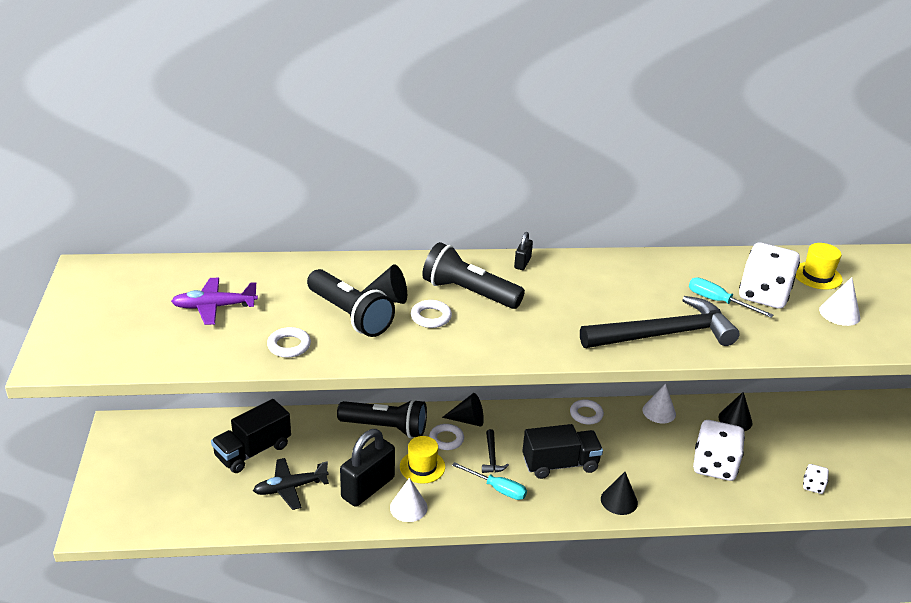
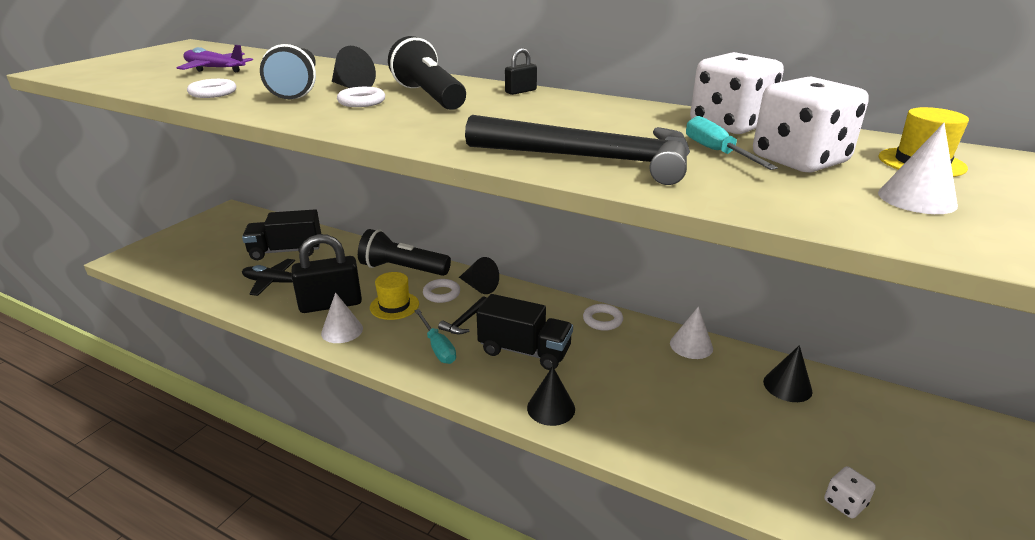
camera: 35 degrees right, 5 degrees down
(386, 428) = (402, 269): black flashlight -> black flashlight turned 150 degrees clockwise
(714, 466) = (710, 421): white dice -> white dice (729, 125)

